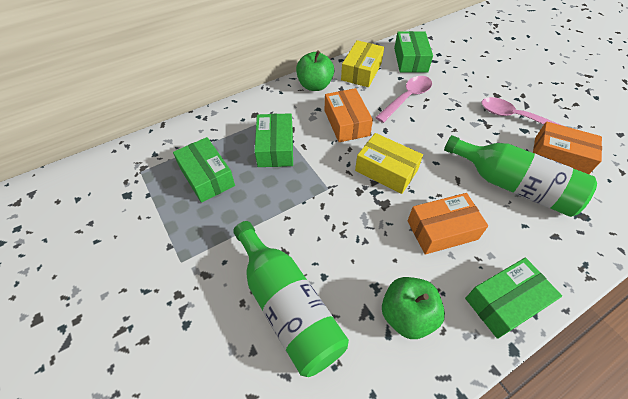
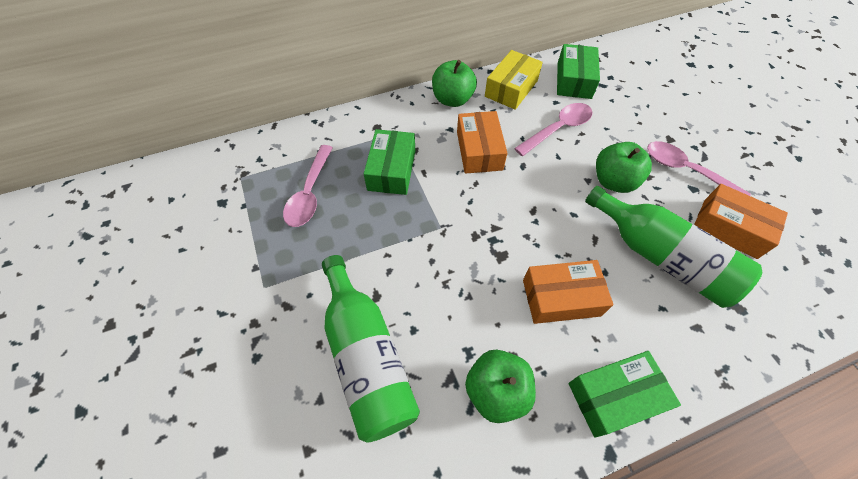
camera: 10 degrees right, 5 degrees up
(207, 176) = (310, 193): green box -> pink spoon
(386, 170) = (512, 215): yellow box -> none
(461, 133) = (613, 181): none -> green apple

